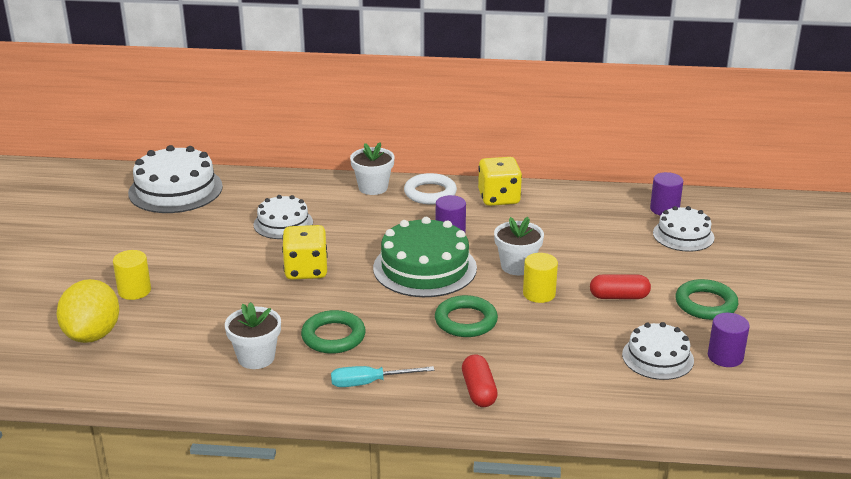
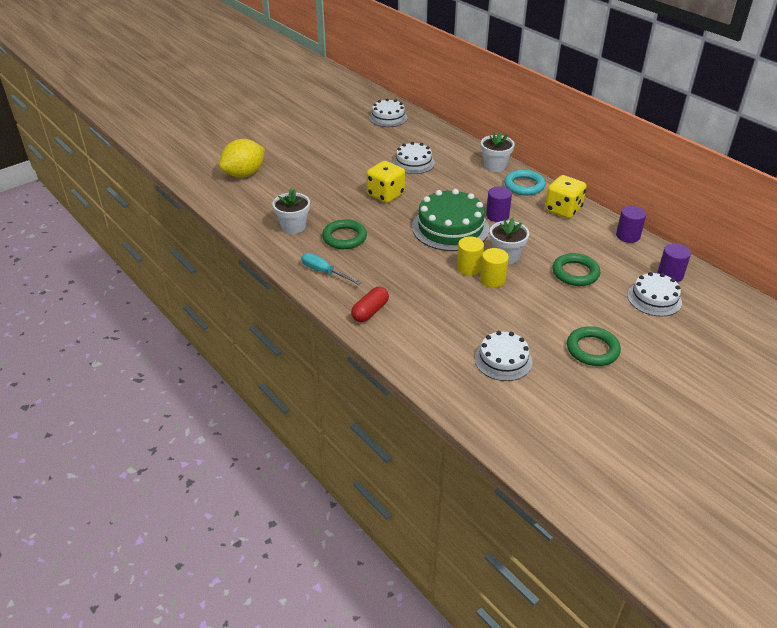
camera: 45 degrees right, 10 degrees up
(134, 291) = (292, 162): yellow cylinder -> yellow cylinder (469, 268)
(175, 189) = (388, 117): white cake -> white cake, size x0.61
(430, 193) = (524, 186): white ring -> turquoise ring
(466, 321) = (425, 270): green ring -> green ring (575, 273)
(619, 296) = (540, 310): red capsule -> none
(725, 357) = (548, 388): purple cylinder -> purple cylinder (628, 236)

